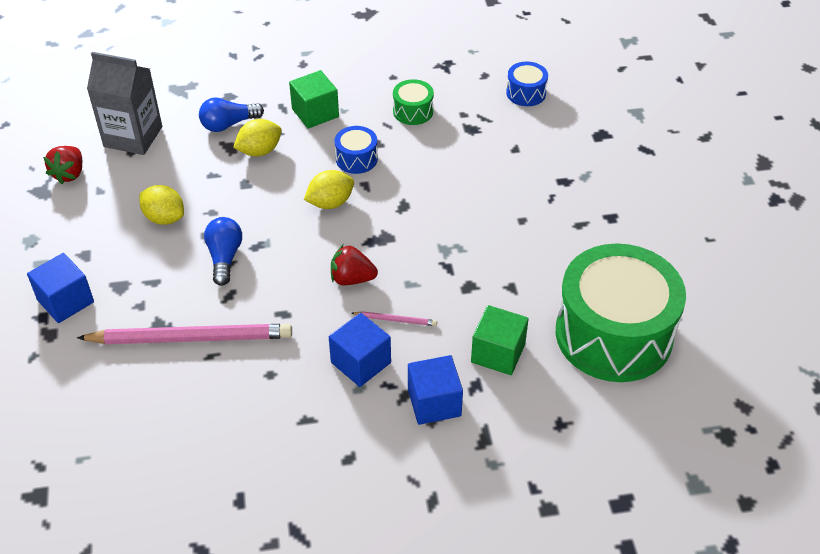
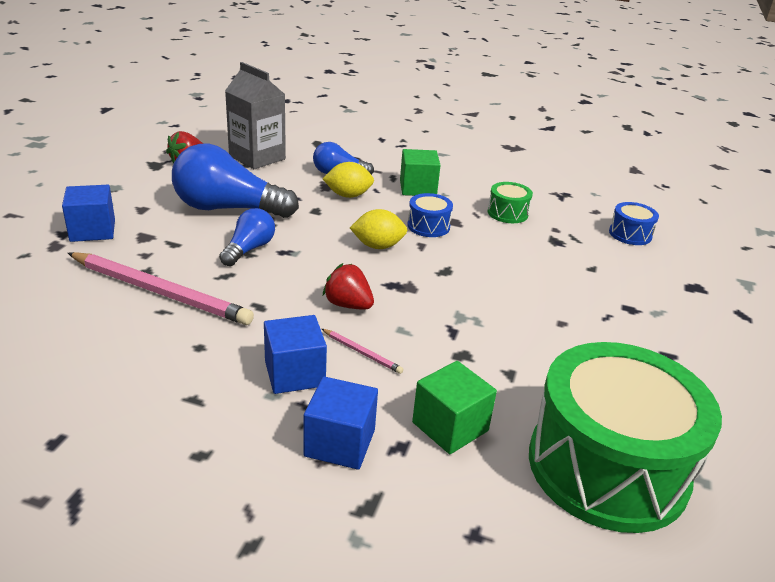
camera: 25 degrees right, 15 degrees down
(164, 218) = (228, 209): yellow lemon -> blue light bulb

